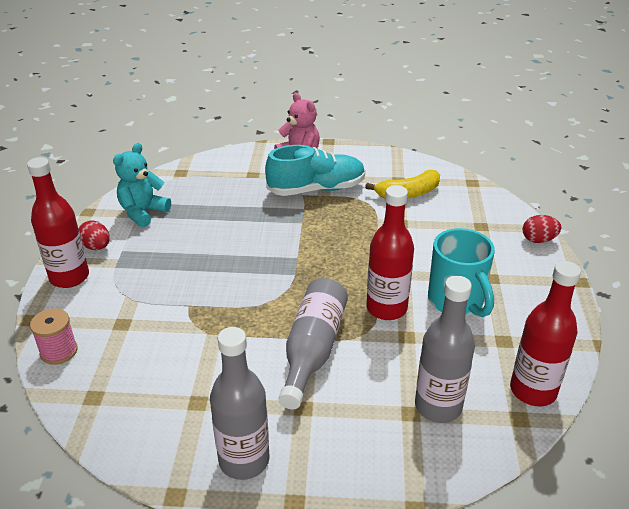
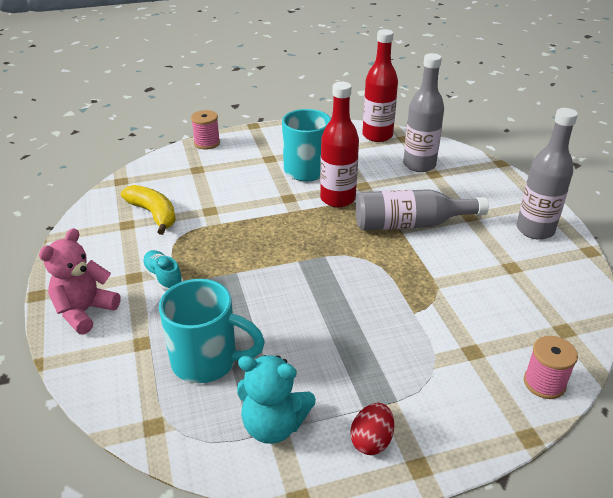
camera: 110 degrees left, 0 degrees up
(69, 277) = (441, 438): red bottle -> none
(216, 196) = (207, 361): none -> turquoise mug
(316, 189) = (163, 278): turquoise shoe -> turquoise shoe, size x0.51
(538, 240) = (207, 143): red egg -> pink spool

